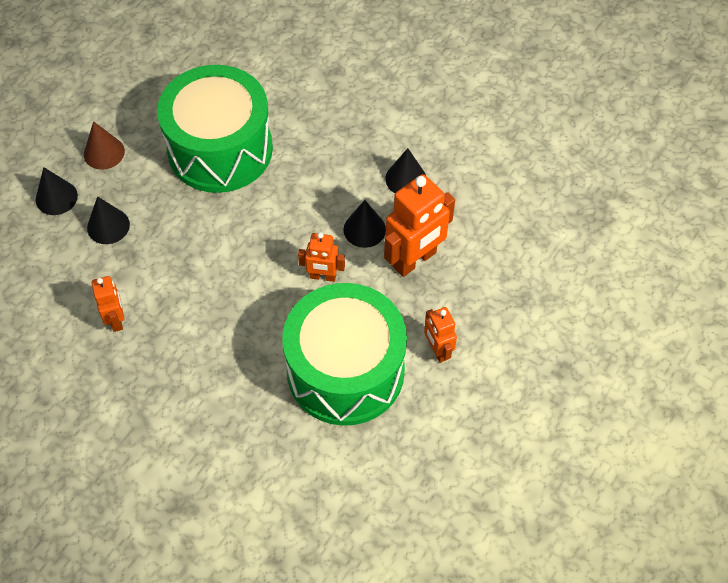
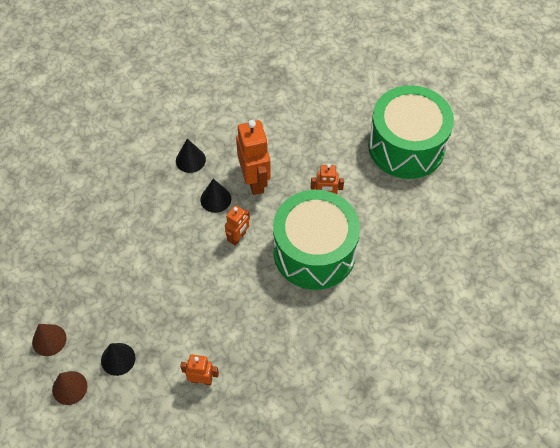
camera: 65 degrees left, 0 degrees up
(56, 197) = (69, 387): black cone -> brown cone
(220, 149) = (96, 260): green drum -> green drum (406, 146)

